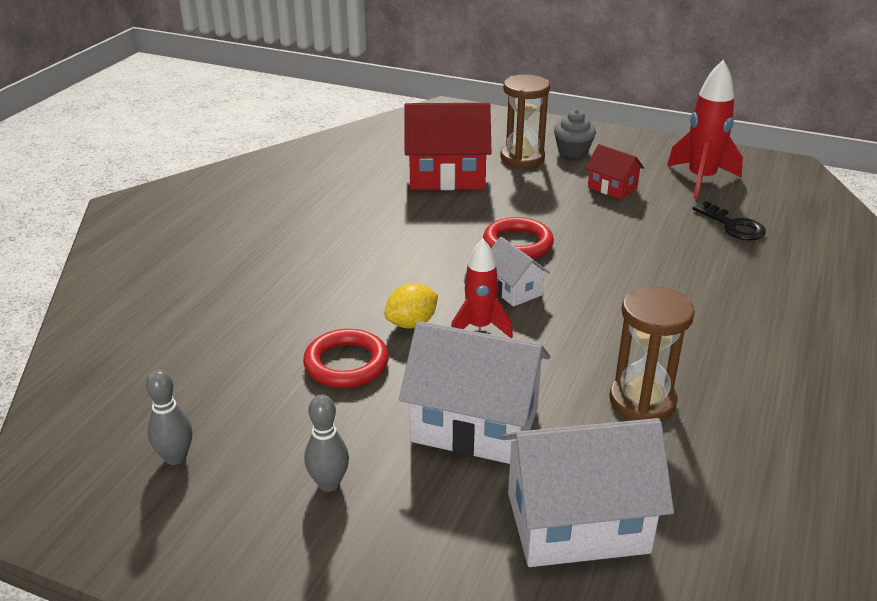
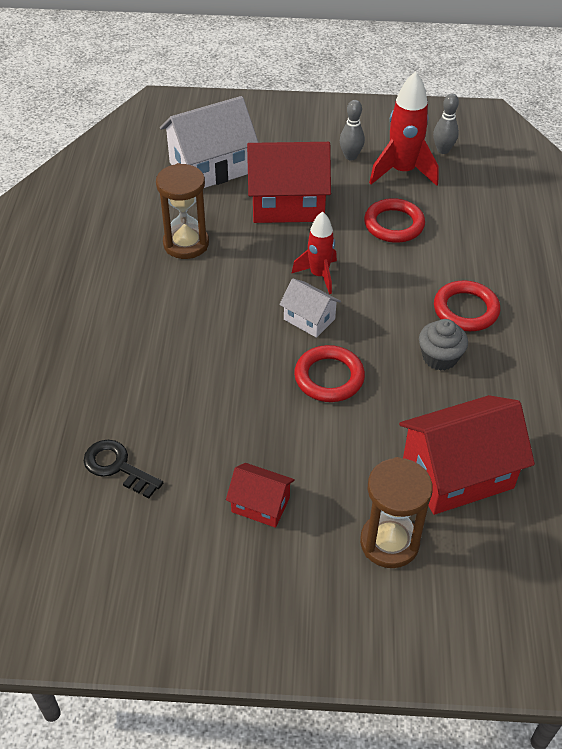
camera: 160 degrees right, 15 degrees up
(342, 265) = (465, 310): none -> red ring
(411, 323) = (371, 266): yellow lemon -> none
(475, 425) = (287, 204): white house -> red house
(573, 151) = (331, 581): grey cupcake -> grey cupcake (439, 357)
(701, 180) = (155, 556): red rocket -> red rocket (402, 172)

